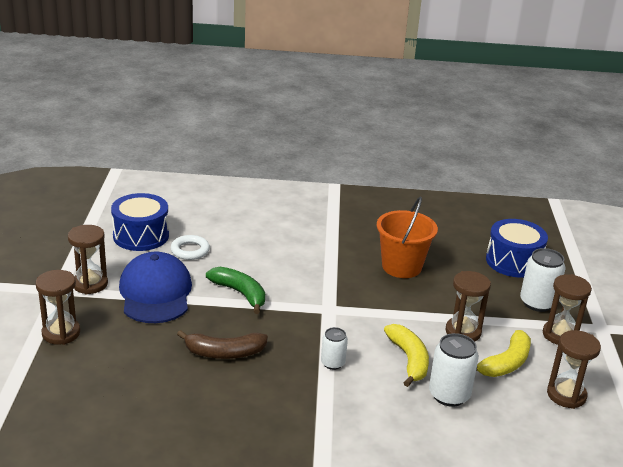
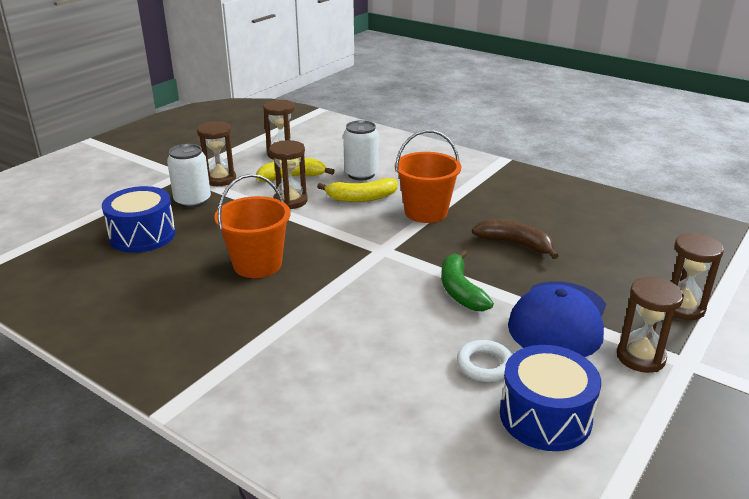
camera: 145 degrees left, 0 degrees up
(332, 363) = (426, 212): white can -> orange bucket
(409, 360) = (361, 198): yellow banana -> yellow banana turned 120 degrees counterclockwise

